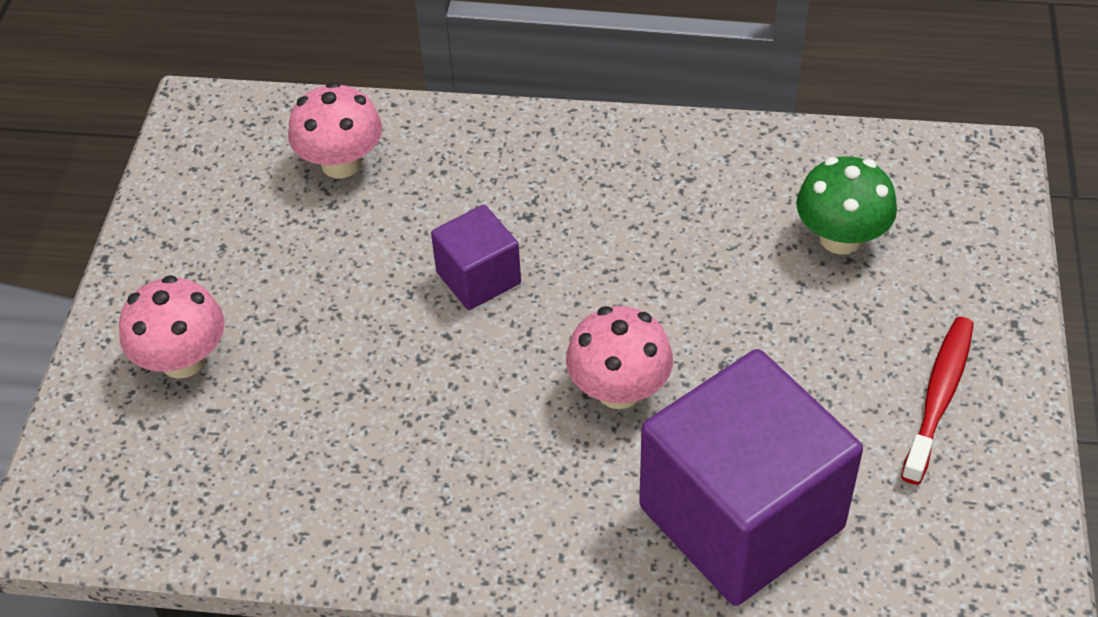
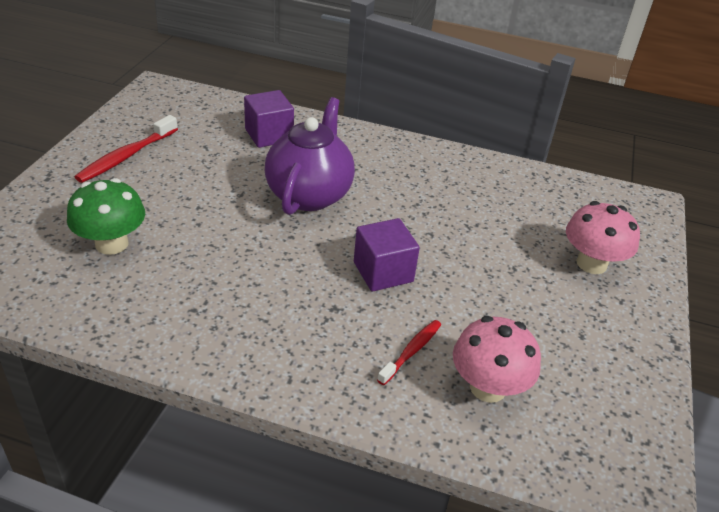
camera: 175 degrees left, 10 degrees down
(428, 183) = (411, 351): none -> red toothbrush
(619, 390) = (309, 194): pink mushroom -> purple teapot
(741, 517) = (269, 135): purple cube -> purple cube, size x0.48

